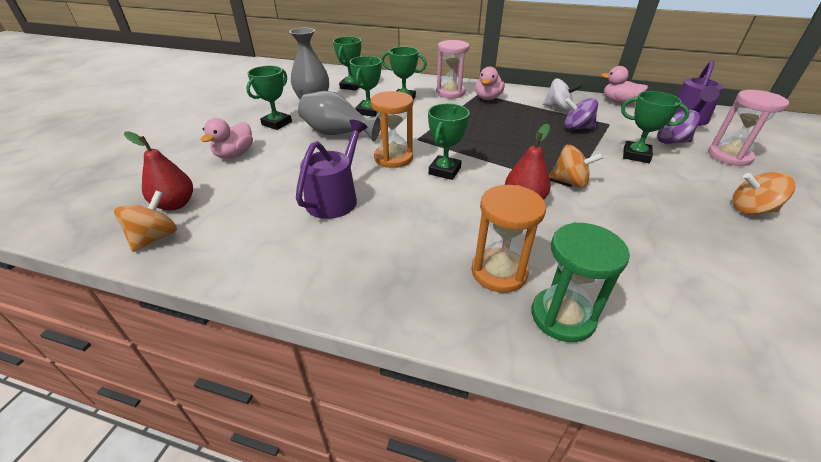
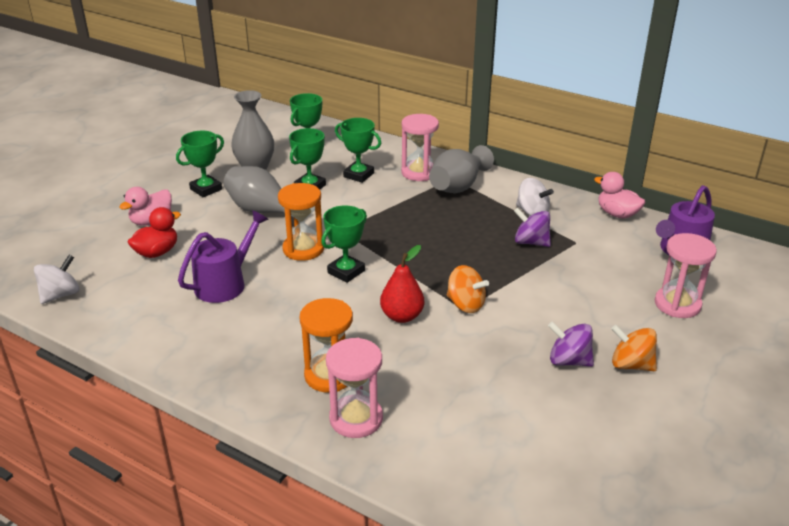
camera: 15 degrees right, 5 degrees down
(155, 238) = (60, 295): orange spinning top -> white spinning top
(175, 204) = (84, 266): red pear -> none
(251, 180) = (157, 252): none -> red duck
(488, 98) = (458, 186): pink duck -> grey vase
(562, 316) = (356, 419): green hourglass -> pink hourglass
(636, 155) = (568, 286): green trophy -> none
(671, 141) = (627, 276): purple spinning top -> purple spinning top (569, 361)

